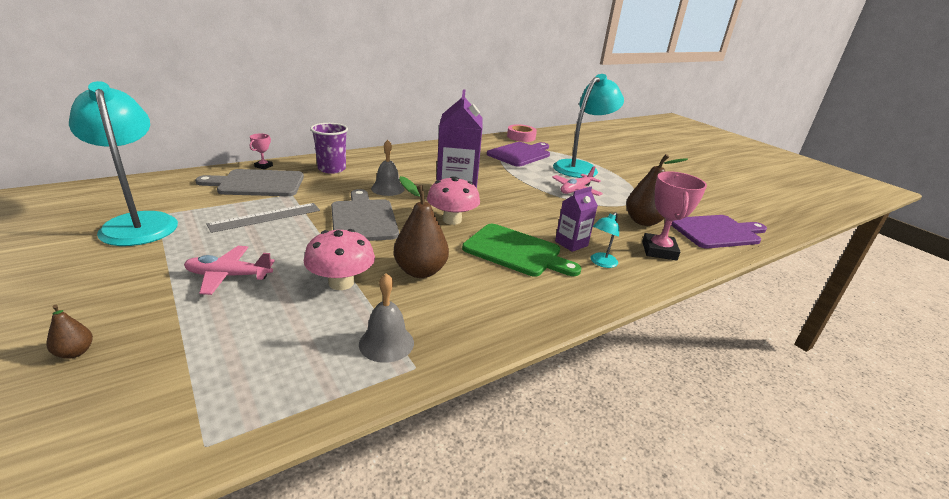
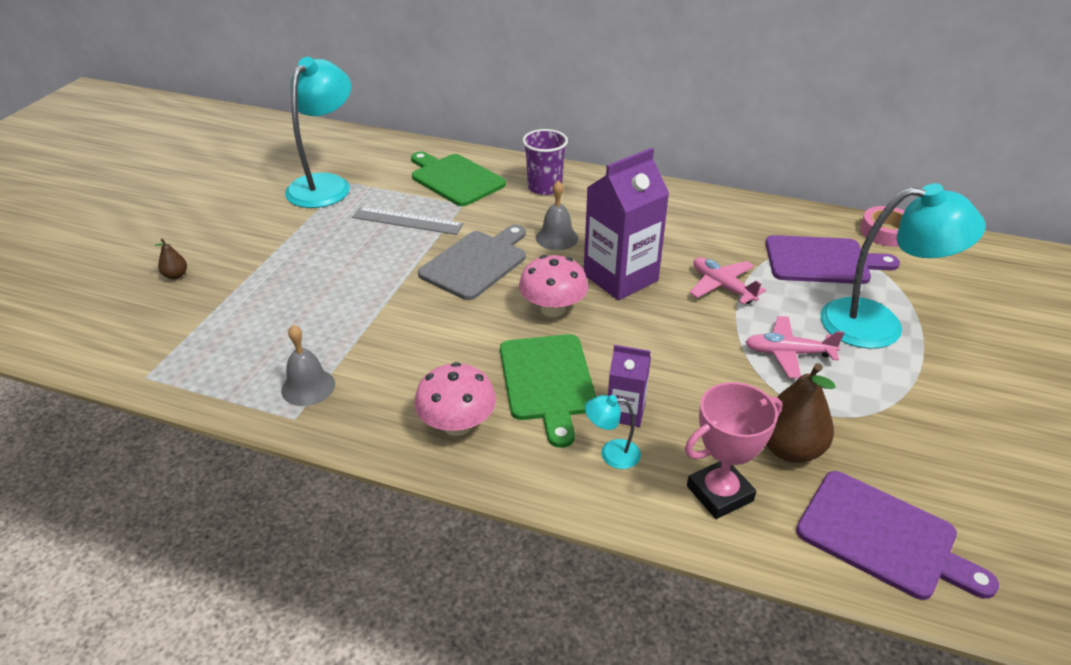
camera: 55 degrees right, 10 degrees up
(229, 276) = (308, 266): pink plane -> pink plane (722, 287)
(258, 183) = (455, 179): grey cutting board -> green cutting board
(263, 166) = (490, 158): pink trophy -> none
(341, 283) = (360, 317): pink mushroom -> pink mushroom (457, 425)
(420, 271) = (429, 345): brown pear -> none

